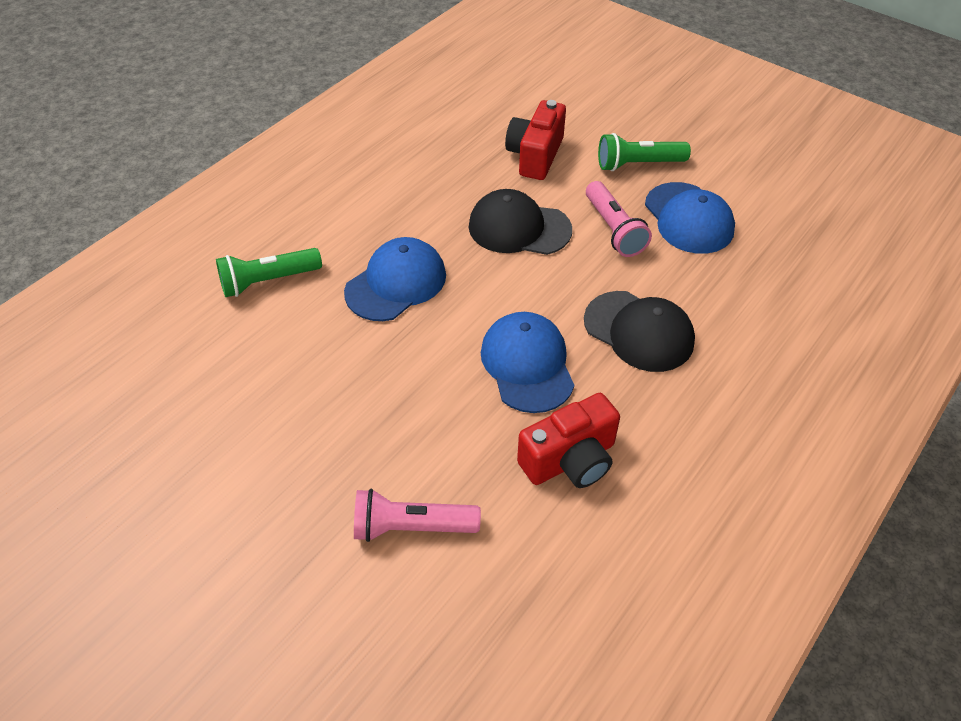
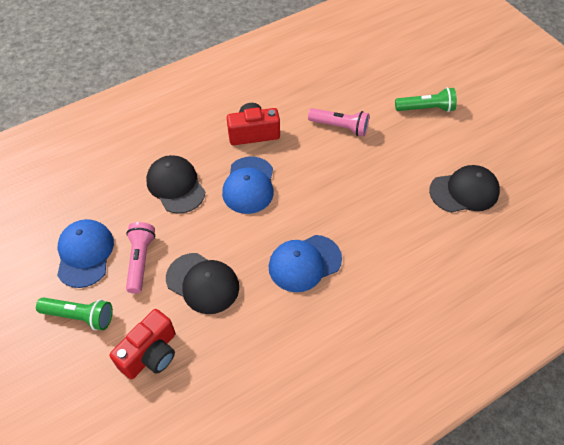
camera: 160 degrees left, 5 degrees up
(154, 461) = (464, 191): none -> black cap
(268, 281) = (390, 292): green flashlight -> green flashlight (426, 108)

